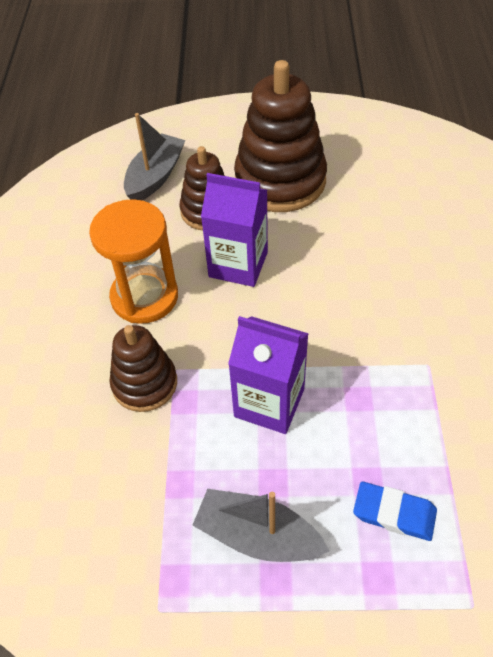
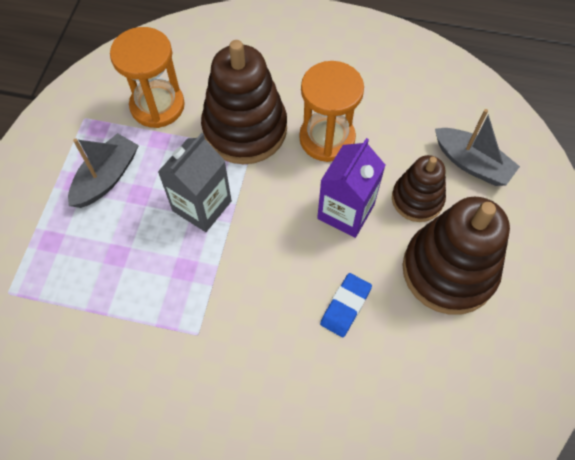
camera: 100 degrees right, 10 degrees up
(120, 505) = (157, 106): none -> orange hourglass
(144, 383) = (245, 129): brown stacking toy -> brown stacking toy, size x1.71
(269, 403) = (202, 206): purple carton -> grey carton
(394, 513) = (87, 265): blue eraser -> blue eraser (345, 306)

